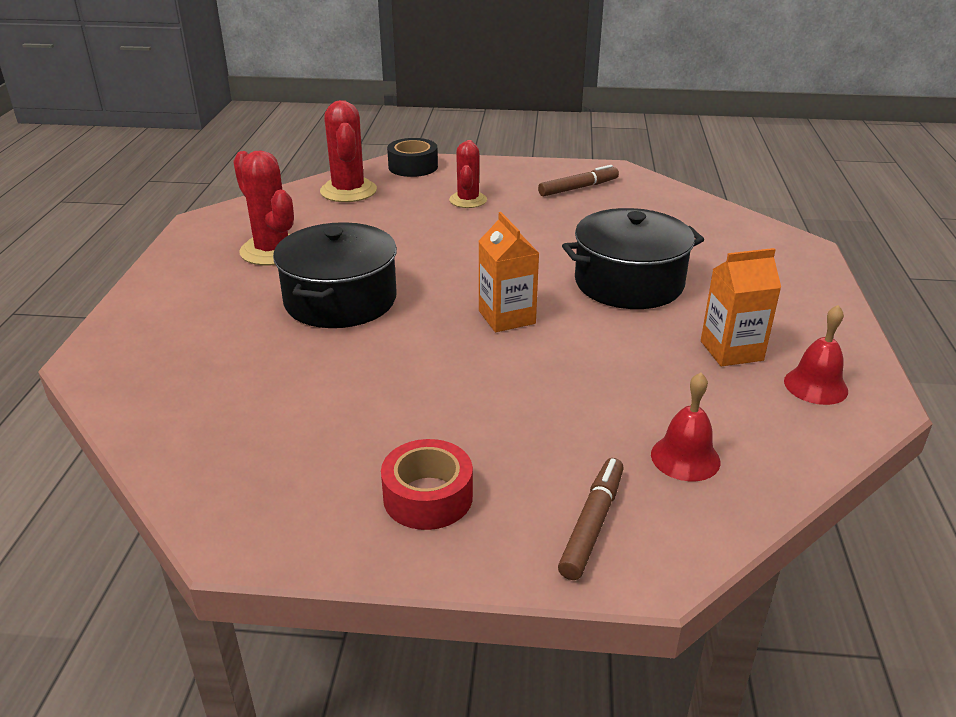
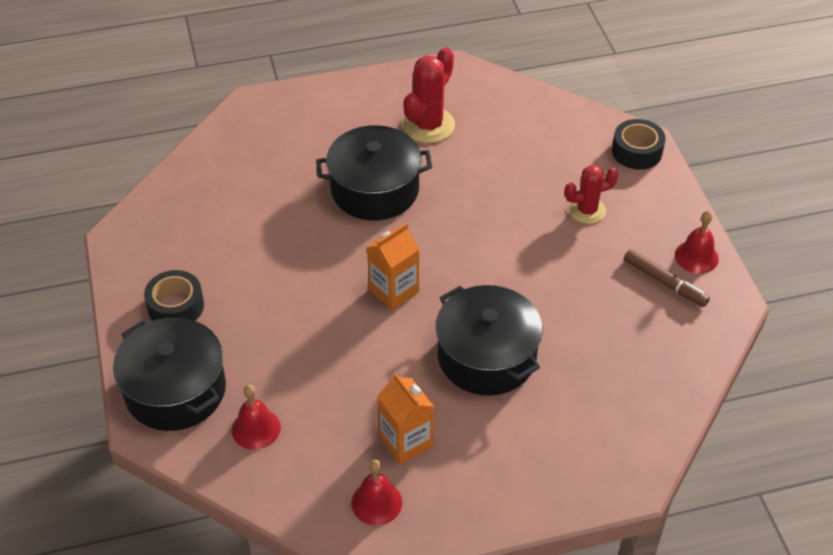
camera: 70 degrees right, 15 degrees up
(348, 191) = (558, 128): red cactus -> none
(428, 497) = (176, 306): red tape -> black tape
(556, 171) = (696, 256): none -> red bell
(592, 524) = (175, 390): brown marker -> black pot

